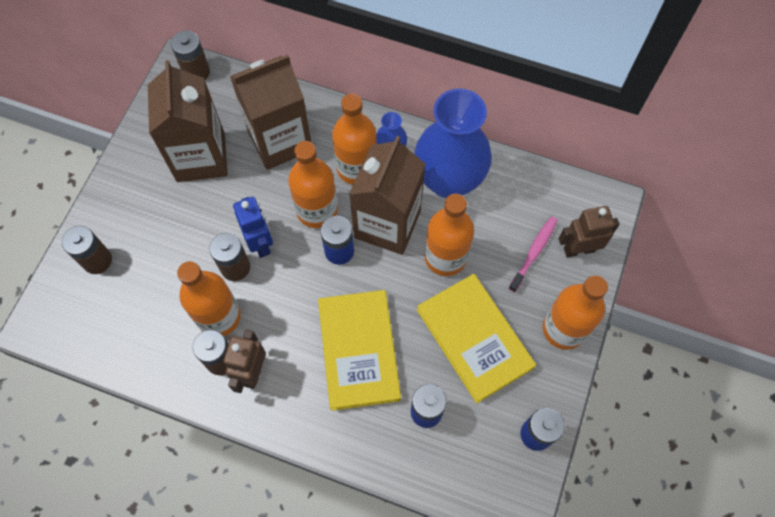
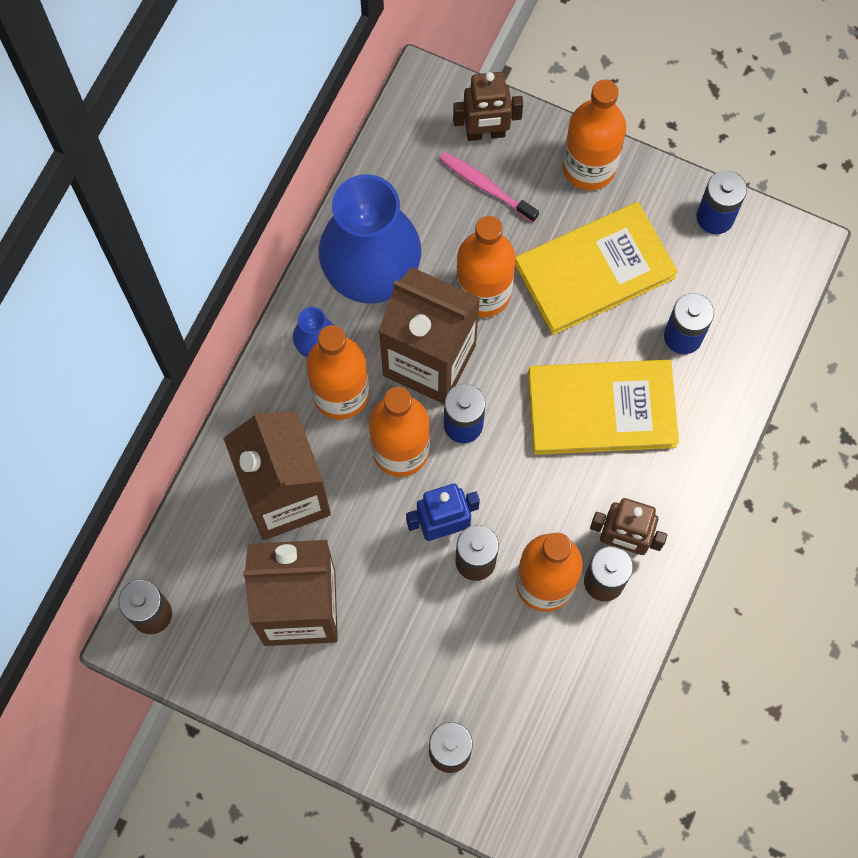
camera: 85 degrees left, 5 degrees up
(579, 249) = (485, 133): brown robot -> brown robot turned 90 degrees counterclockwise

